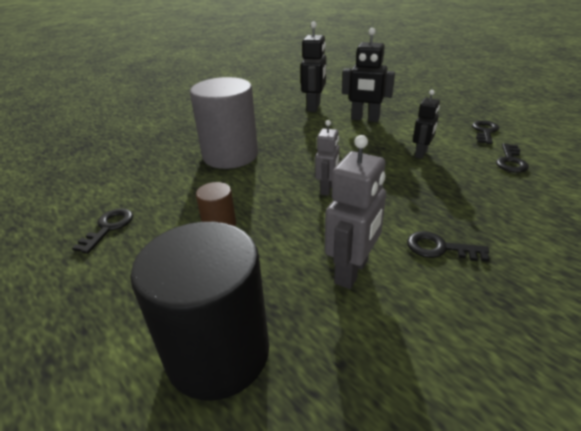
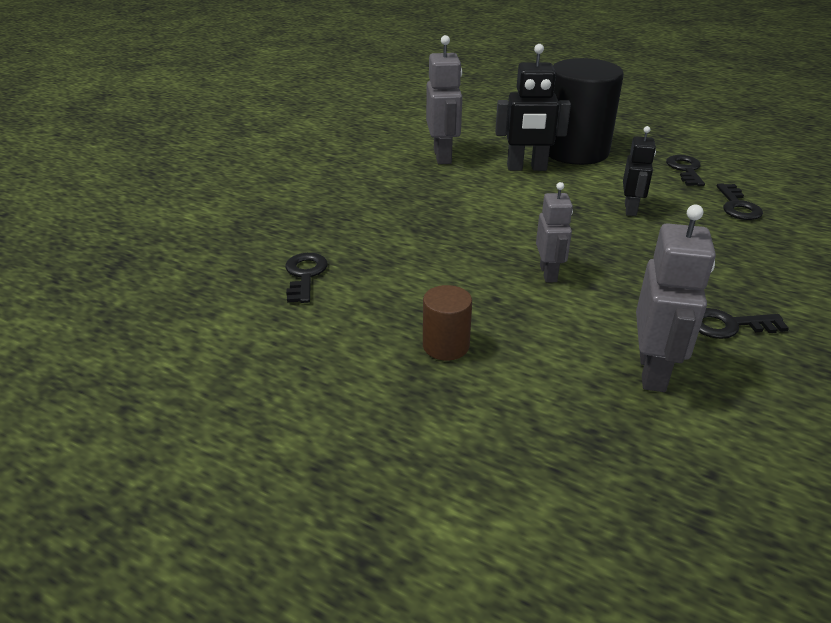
camera: 20 degrees left, 0 degrees up
(108, 228) = (287, 378): black key -> black key (305, 275)
(218, 353) = (571, 497): black cylinder -> black cylinder (575, 151)
(230, 155) = (379, 245): grey cylinder -> none
(314, 107) = (443, 156): black robot -> grey robot

